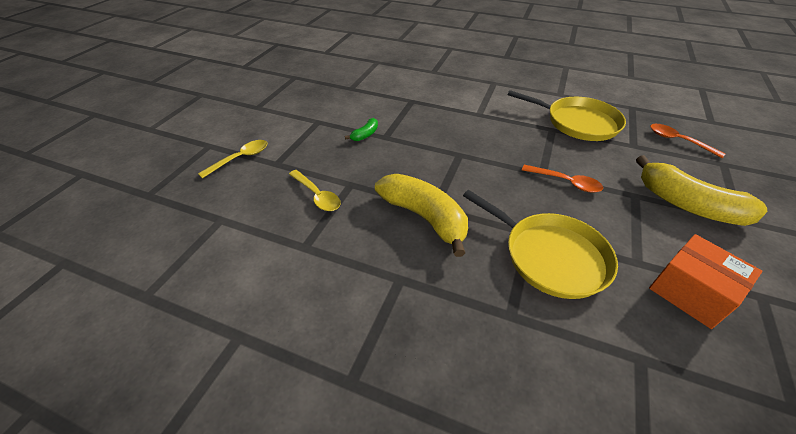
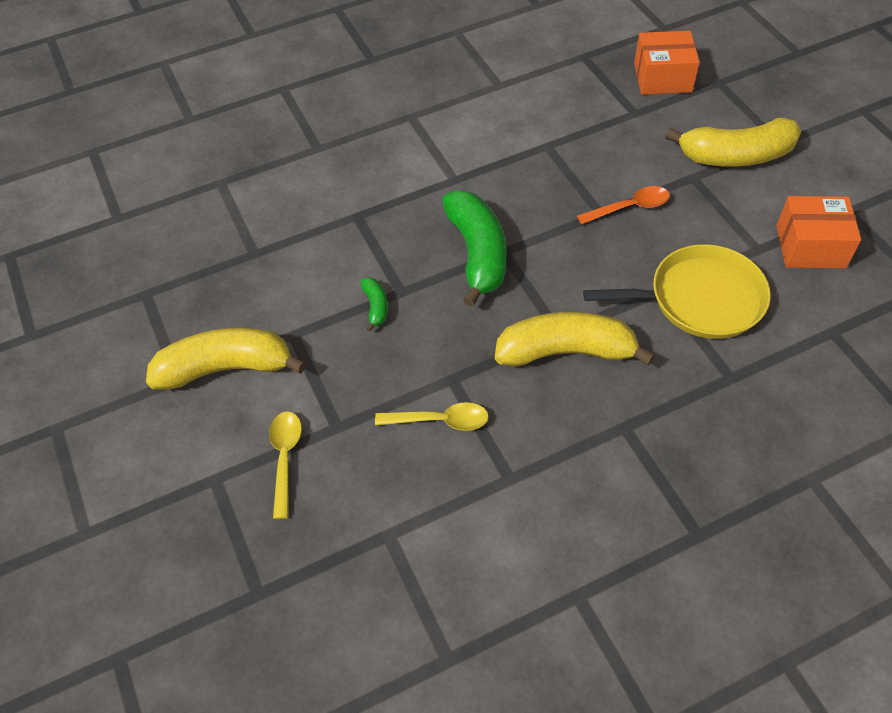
camera: 45 degrees left, 10 degrees up
(277, 115) = (226, 368): none -> yellow banana
(444, 147) = (477, 254): none -> green banana
(578, 122) = (559, 117): yellow pan -> none
(678, 141) = (662, 77): orange spoon -> orange box

